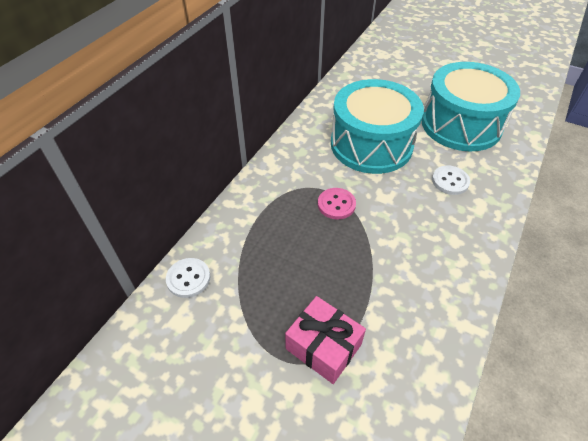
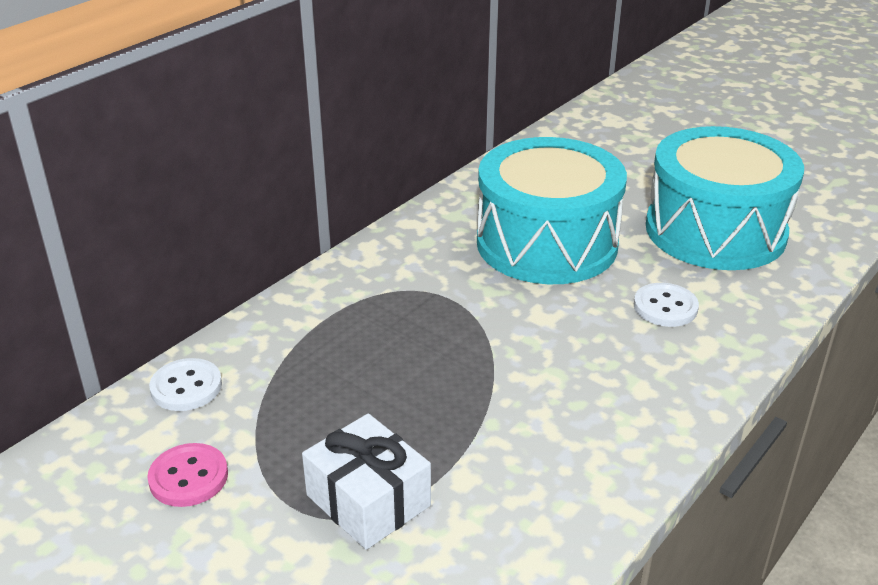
camera: 10 degrees right, 15 degrees down
(323, 346) = (368, 500): pink gift -> white gift
(336, 204) = (457, 318): pink button -> pink button (188, 477)

